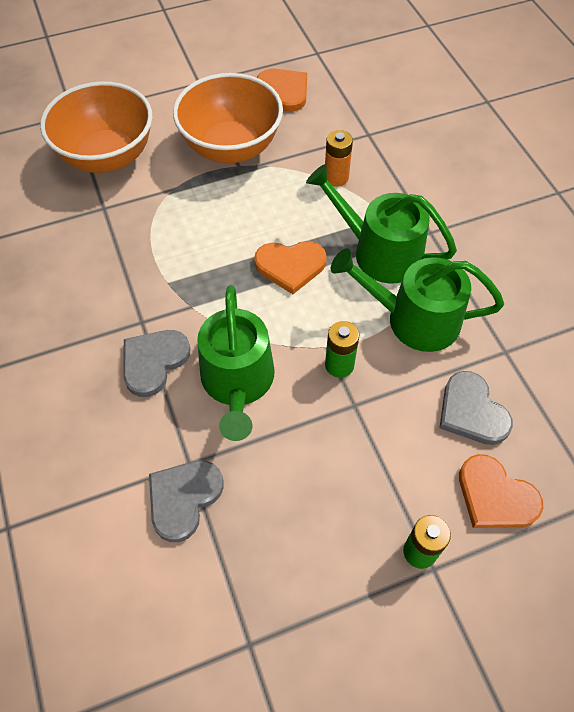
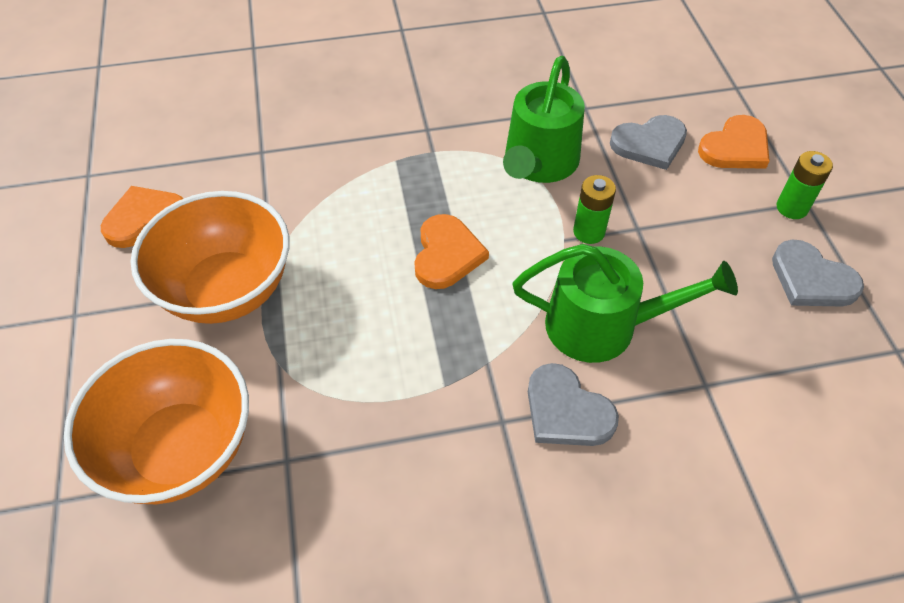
camera: 80 degrees left, 5 degrees down
(183, 498) = (749, 393): grey heart -> grey heart (811, 279)
(336, 178) = (322, 191): orange battery -> none
(380, 252) = (445, 173): green watering can -> none

